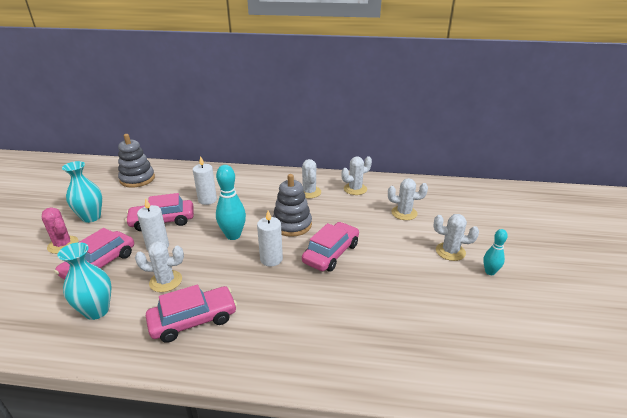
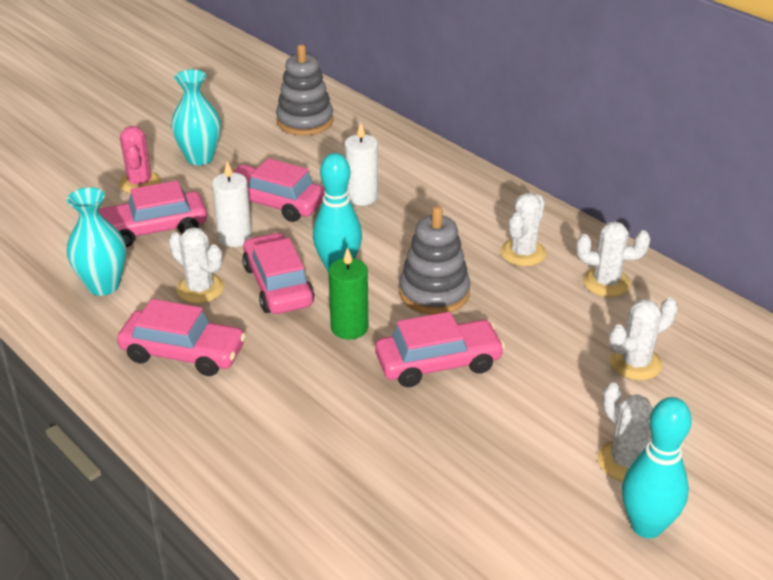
camera: 40 degrees right, 5 degrees up
(210, 258) = (278, 285): none -> pink car
(271, 259) = (349, 328): white candle -> green candle
(404, 213) = (635, 363): white cactus -> white cactus turned 75 degrees counterclockwise
(490, 272) = (646, 526): turquoise bowling pin -> turquoise bowling pin, size x1.69

